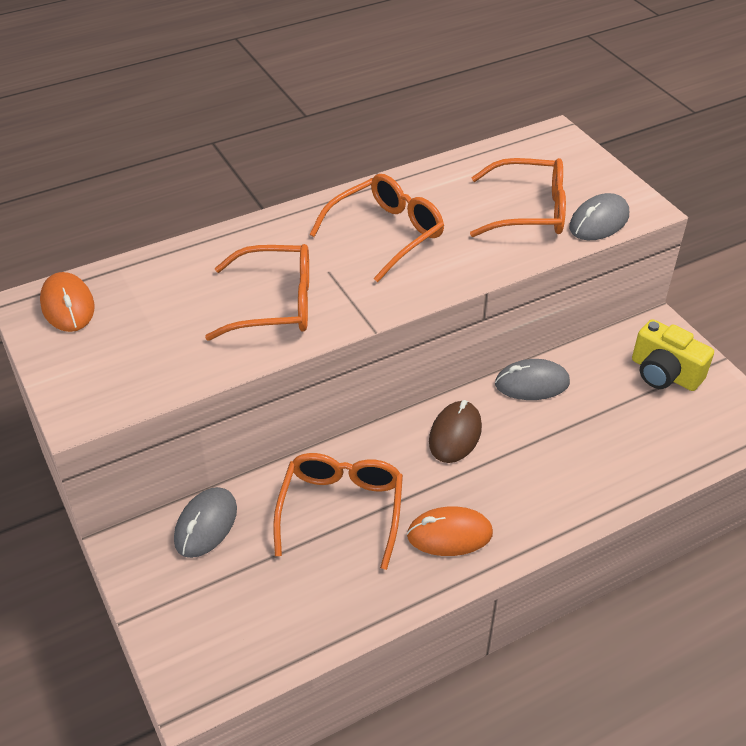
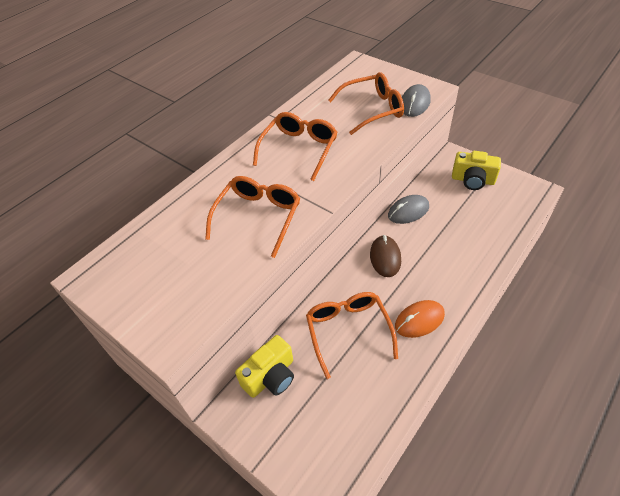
camera: 20 degrees left, 5 degrees up
(68, 306) = (116, 268): orange mouse -> none
(206, 525) = (270, 376): grey mouse -> yellow camera
(275, 304) = (258, 217): orange glasses -> orange glasses turned 45 degrees counterclockwise

